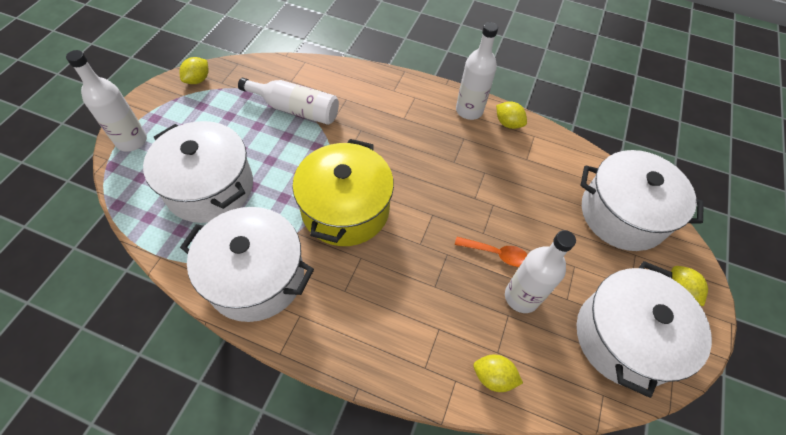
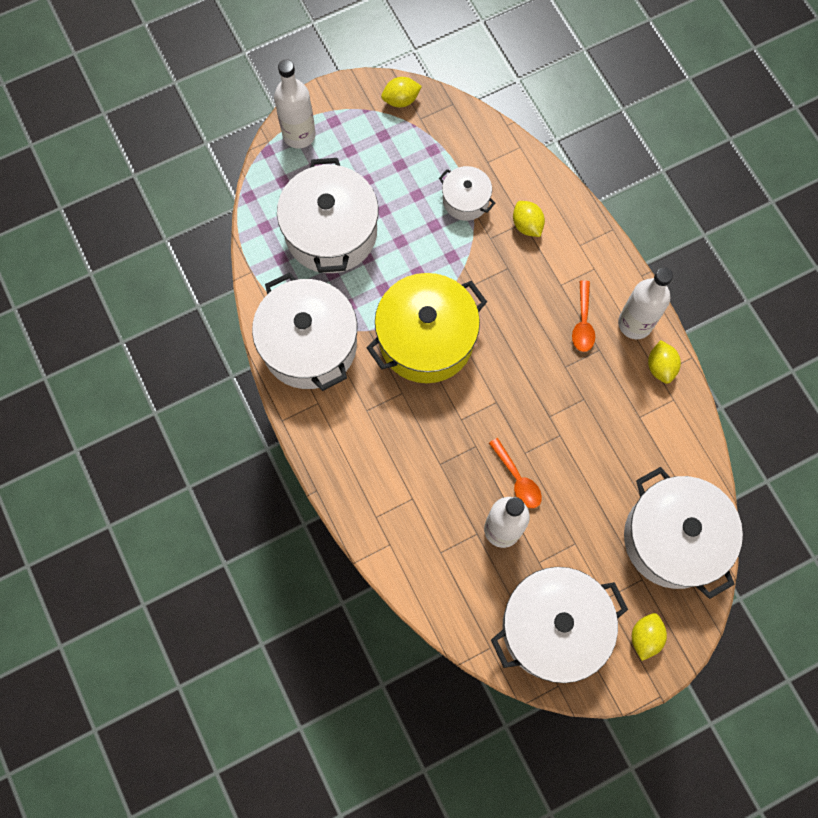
camera: 45 degrees right, 15 degrees up
(295, 109) = (465, 200): white bottle -> white pot
(439, 130) = (583, 323): none -> orange spoon
(493, 377) = (420, 565): yellow lemon -> yellow lemon (527, 225)

